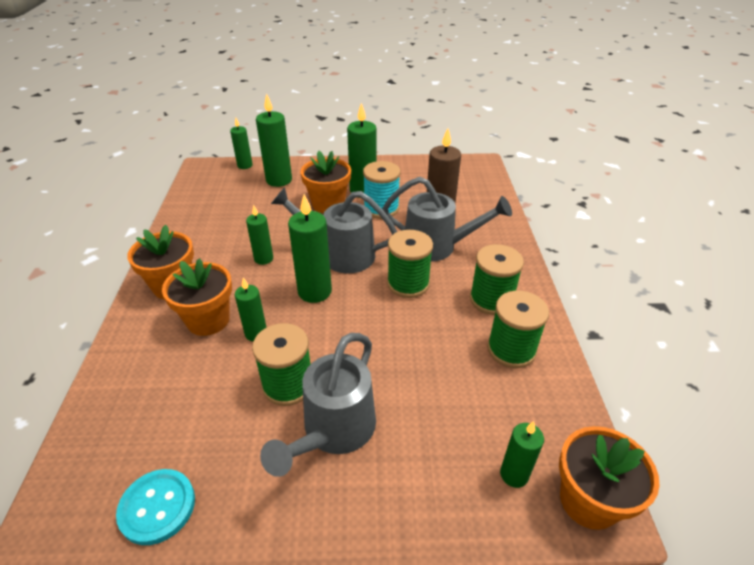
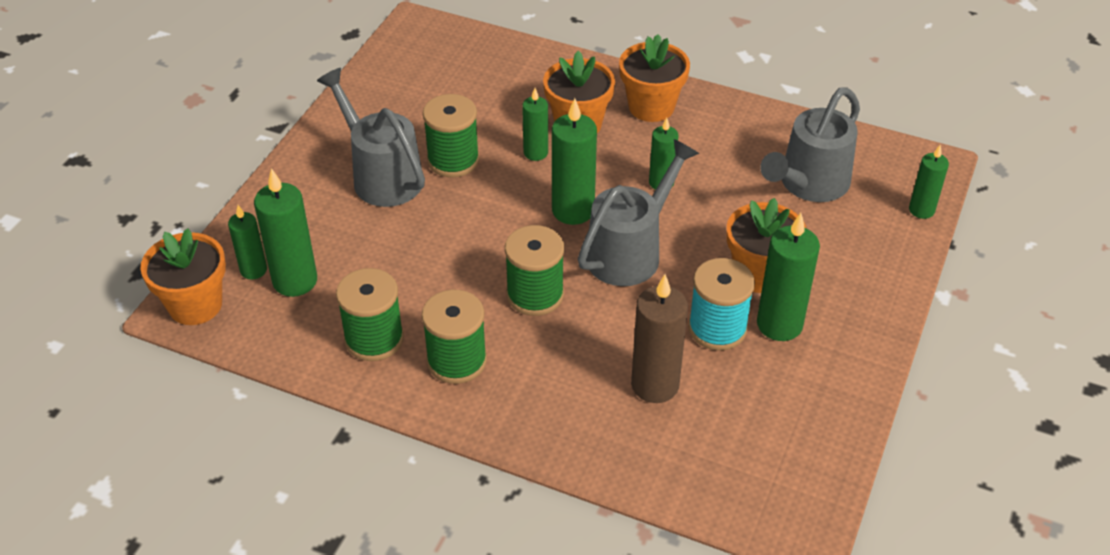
camera: 115 degrees right, 5 degrees up
(157, 507) = (390, 73): turquoise button -> none
(279, 180) = (856, 238): green candle -> green candle (295, 281)
(437, 247) = (590, 355): grey watering can -> grey watering can (808, 184)

